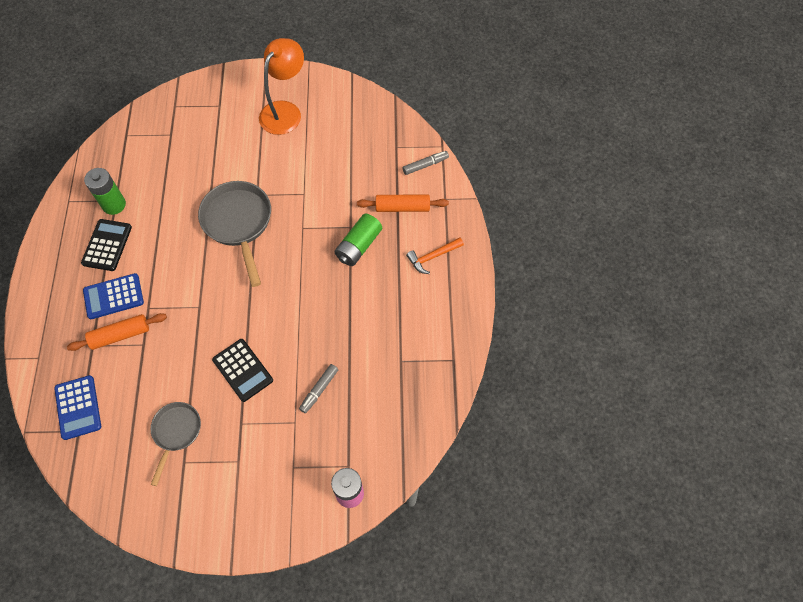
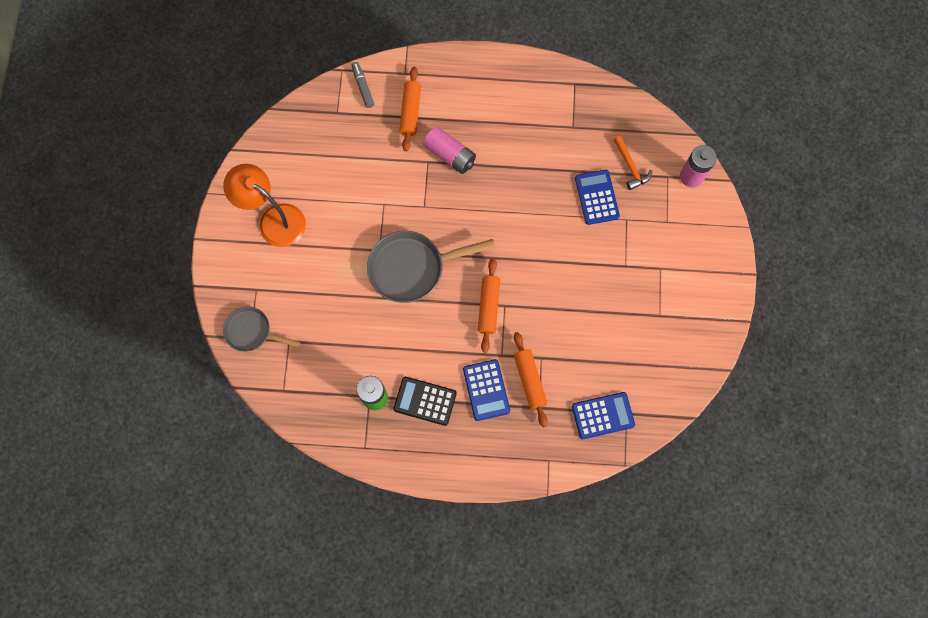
camera: 85 degrees left, 10 degrees up
(176, 432) = (631, 323): grey pan -> grey pan (252, 332)
(198, 292) = (488, 307): none -> orange rolling pin
(242, 370) = (573, 264): black calculator -> none
(319, 390) = (597, 197): grey marker -> blue calculator
(358, 246) = (450, 155): green battery -> pink battery
(433, 257) = (468, 90): orange hammer -> orange hammer (630, 166)

